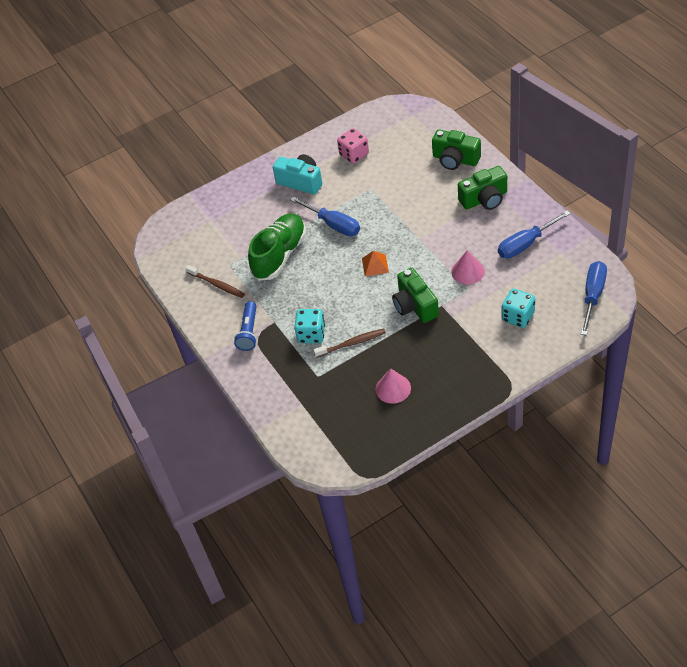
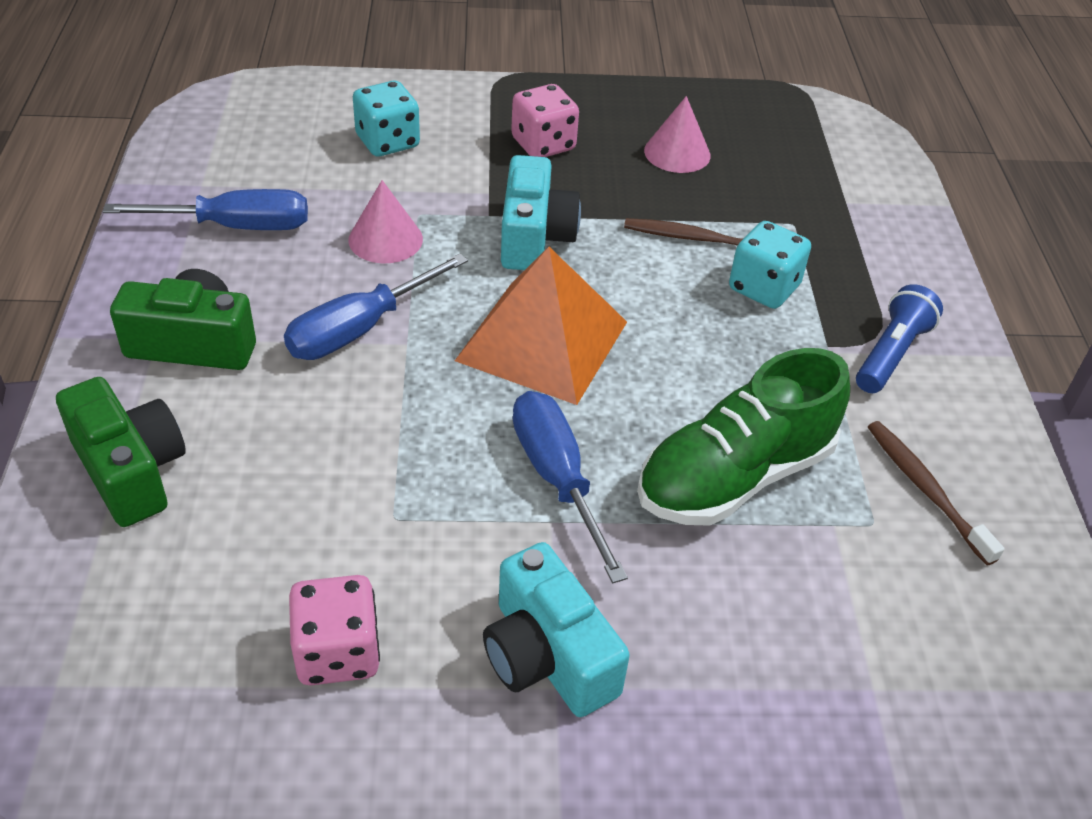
camera: 160 degrees left, 5 degrees down
(375, 265) = (543, 340): orange pyramid -> orange pyramid, size x2.21
(415, 305) = (534, 237): green camera -> turquoise camera
(453, 356) = (543, 144): none -> pink dice
(593, 295) = (244, 112): blue screwdriver -> blue screwdriver (358, 330)

